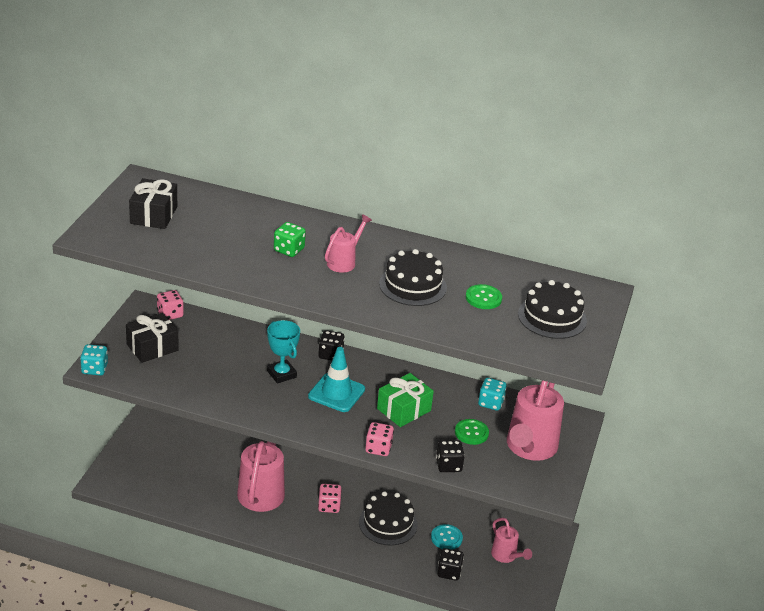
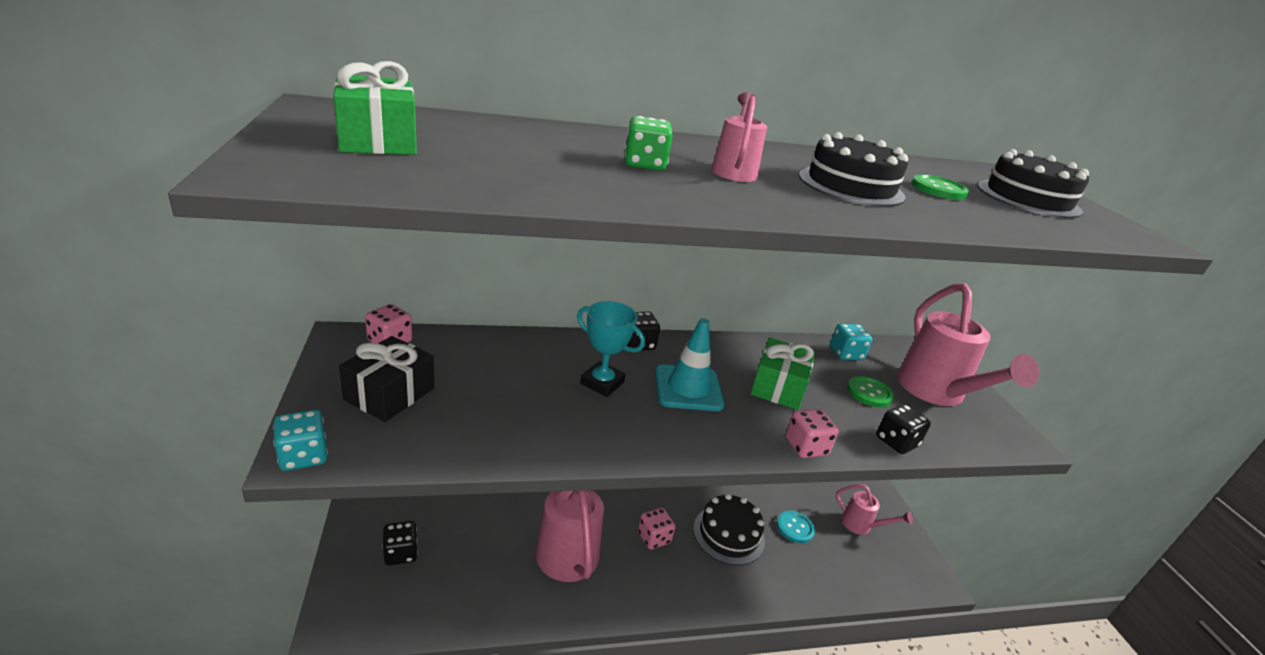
camera: 30 degrees left, 5 degrees down
(153, 215) = (377, 140): black gift -> green gift
(449, 572) = (833, 570): black dice -> black dice (400, 553)

